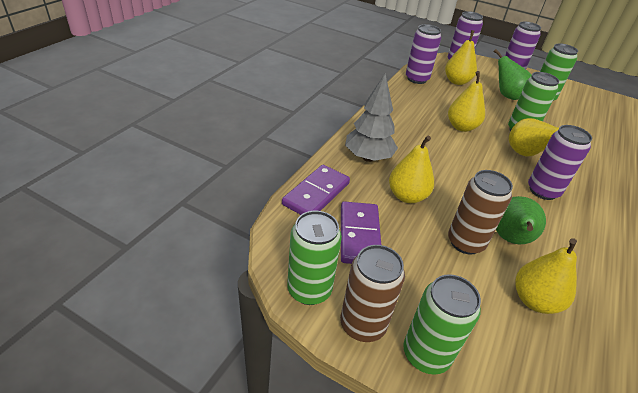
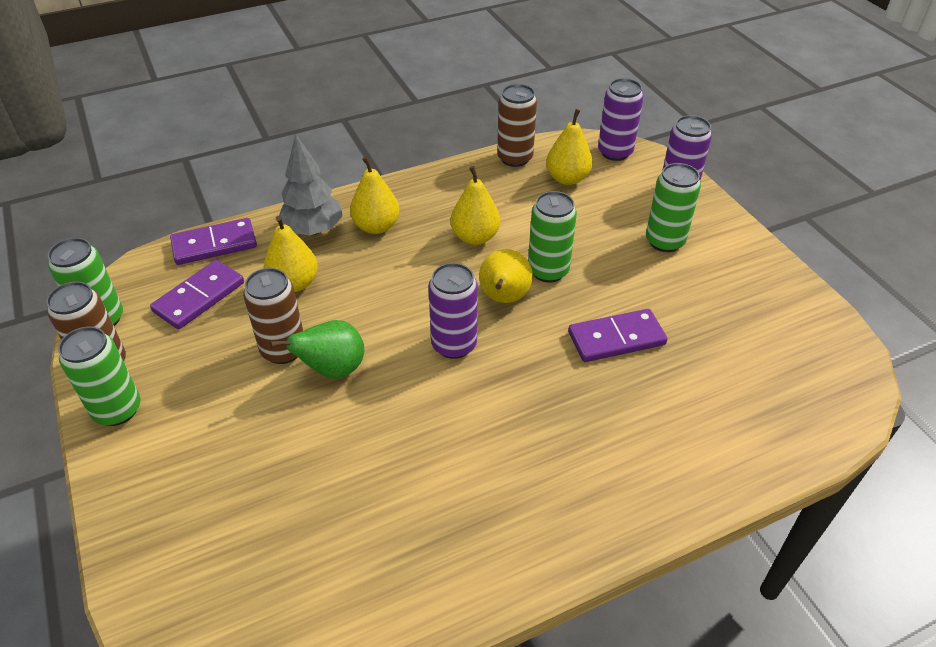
camera: 40 degrees right, 5 degrees up
(416, 79) = (515, 158): purple can -> brown can
(507, 96) = (611, 220): green pear -> none
(534, 300) = (267, 428): yellow pear -> yellow pear (376, 226)
(598, 152) = (616, 338): none -> purple domino

